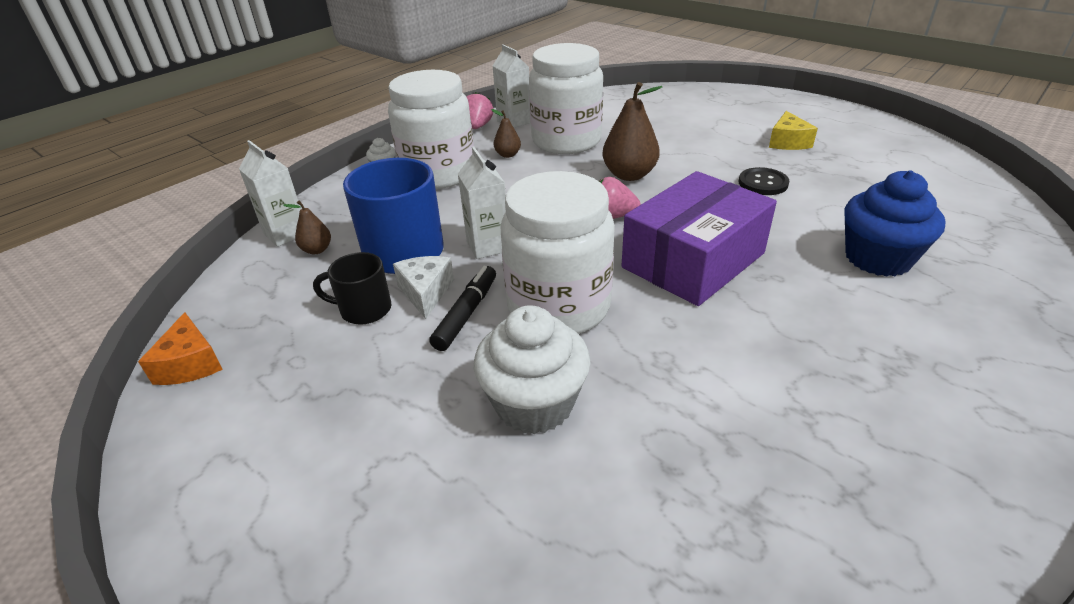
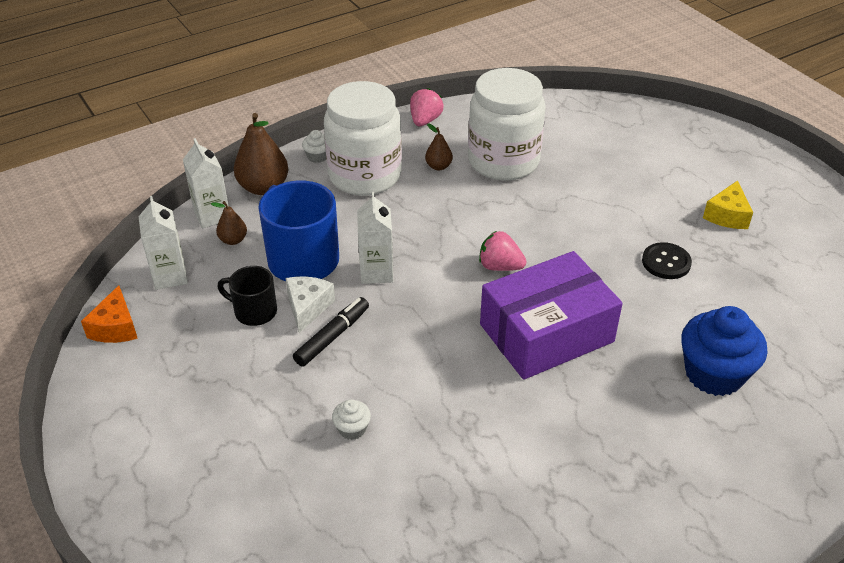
camera: 15 degrees right, 5 degrees up
(514, 122) = (463, 122): white carton -> white carton (170, 276)
(534, 404) = (352, 429): white cupcake -> white cupcake, size x0.45
(559, 307) = (409, 349): white jar -> none
(629, 175) = (542, 220): brown pear -> brown pear (263, 187)

